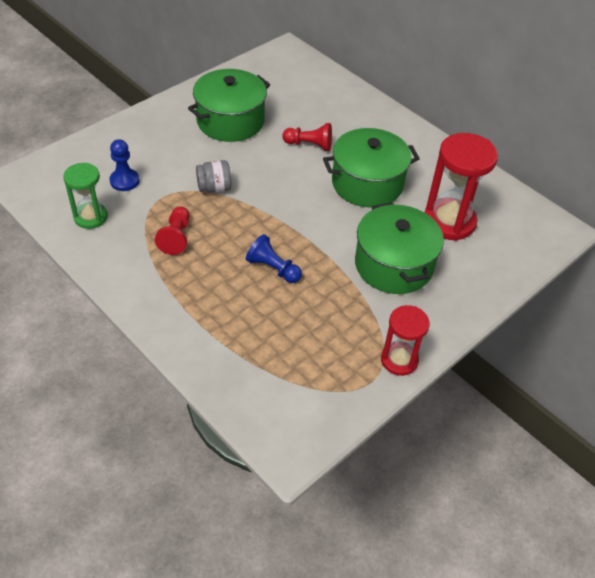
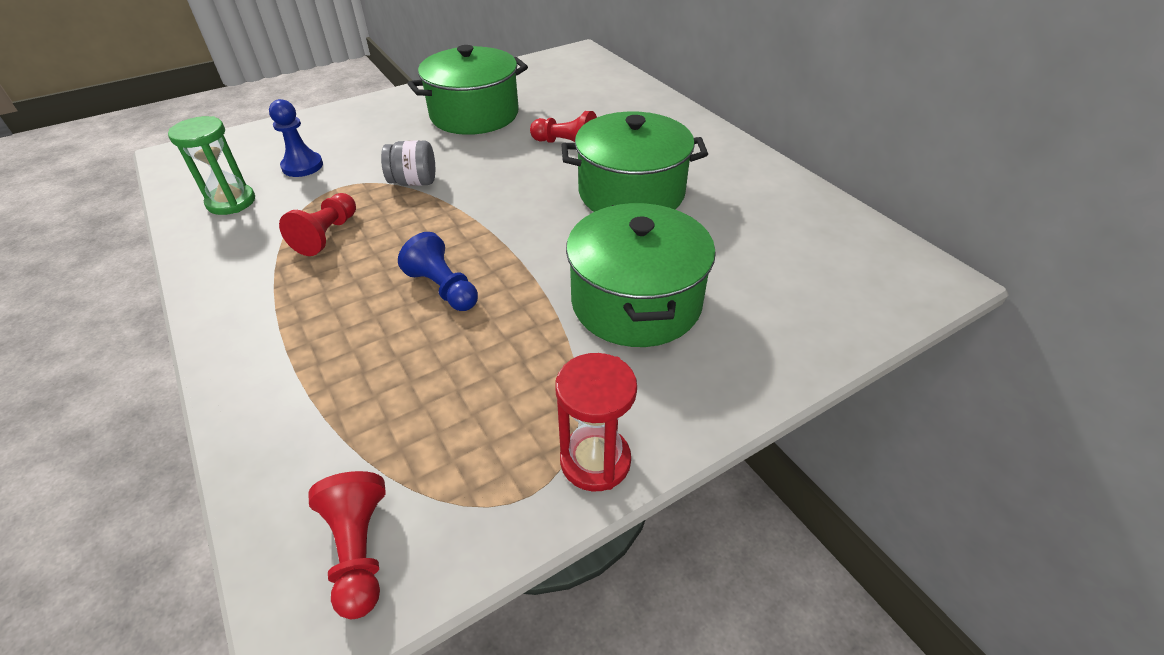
camera: 15 degrees right, 5 degrees down
(297, 419) = (359, 551): none -> red pawn
(449, 221) = (744, 250): red hourglass -> none

